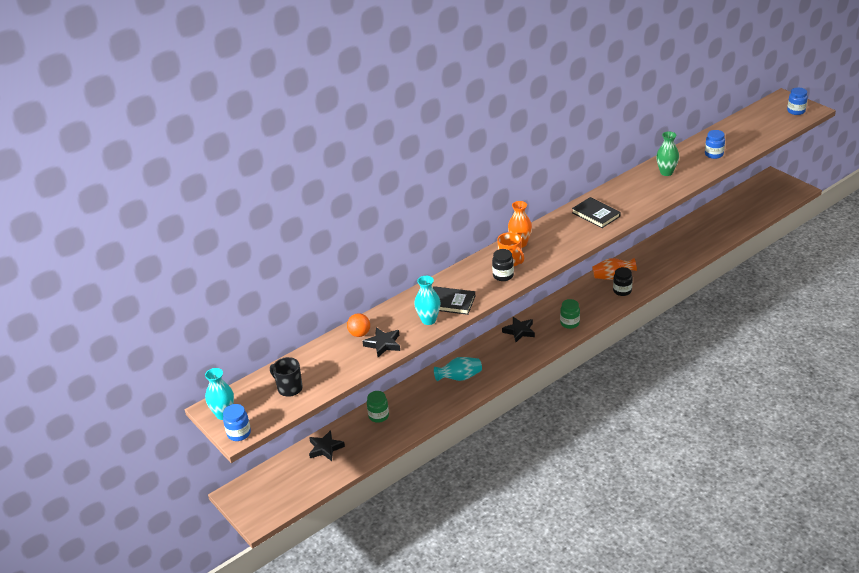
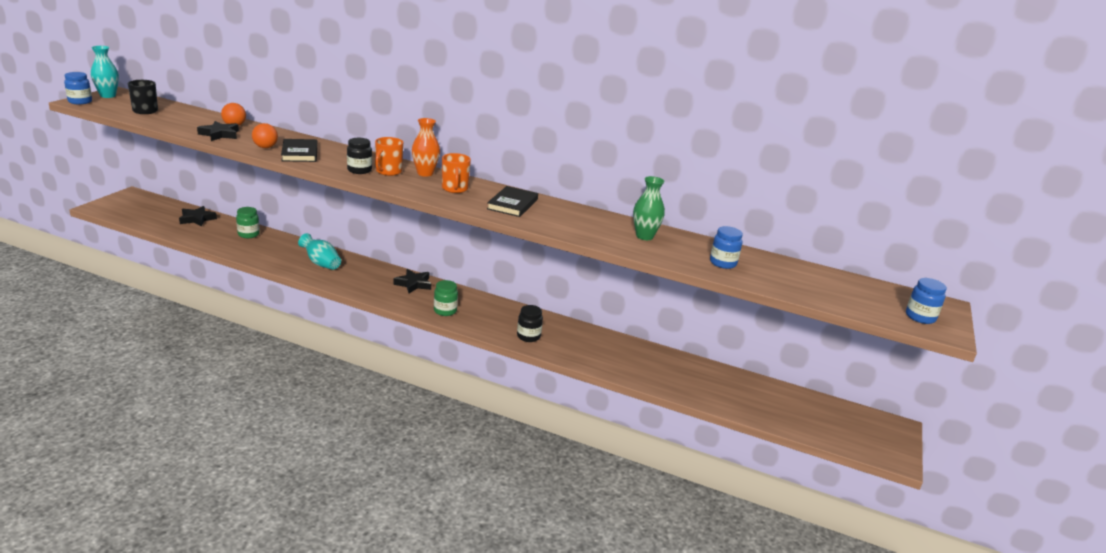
camera: 55 degrees right, 10 degrees down
(428, 320) = (265, 147): turquoise vase -> orange ball
(558, 235) = (455, 189): none -> orange mug
(612, 277) = (551, 327): orange vase -> none

